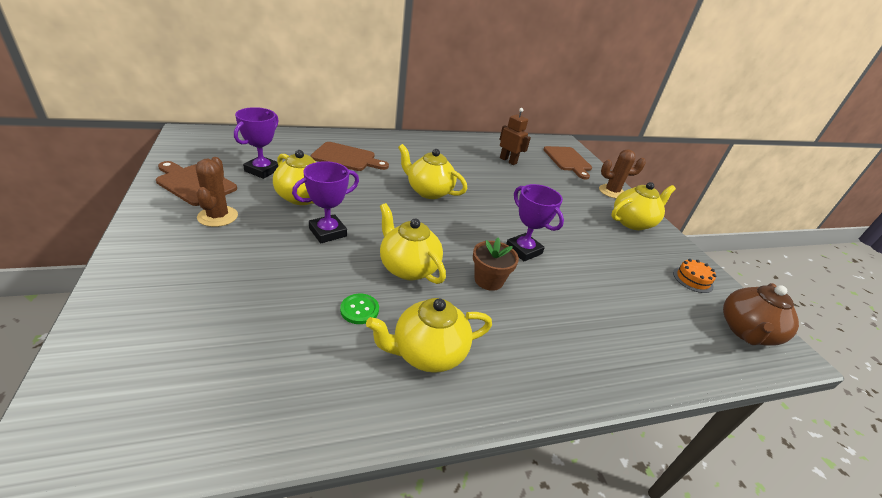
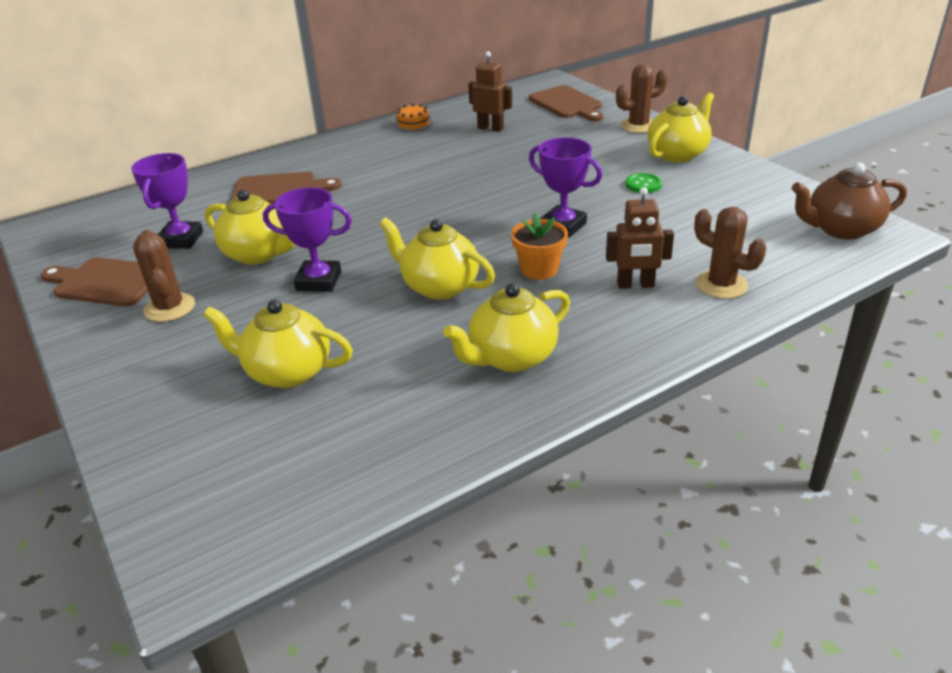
camera: 10 degrees left, 0 degrees up
(328, 232) = (318, 281): purple trophy -> purple trophy turned 60 degrees clockwise
(359, 310) = (411, 344): green button -> green button (643, 184)
(429, 191) = (411, 197): yellow teapot -> yellow teapot (287, 372)
(488, 280) = (539, 269): brown flower pot -> orange flower pot
(557, 322) = (635, 285): none -> brown robot
(628, 348) = (721, 285): none -> brown cactus
(692, 279) = (768, 195): orange cake -> orange cake (413, 124)
(746, 332) = (841, 229): brown teapot -> brown teapot turned 60 degrees clockwise

